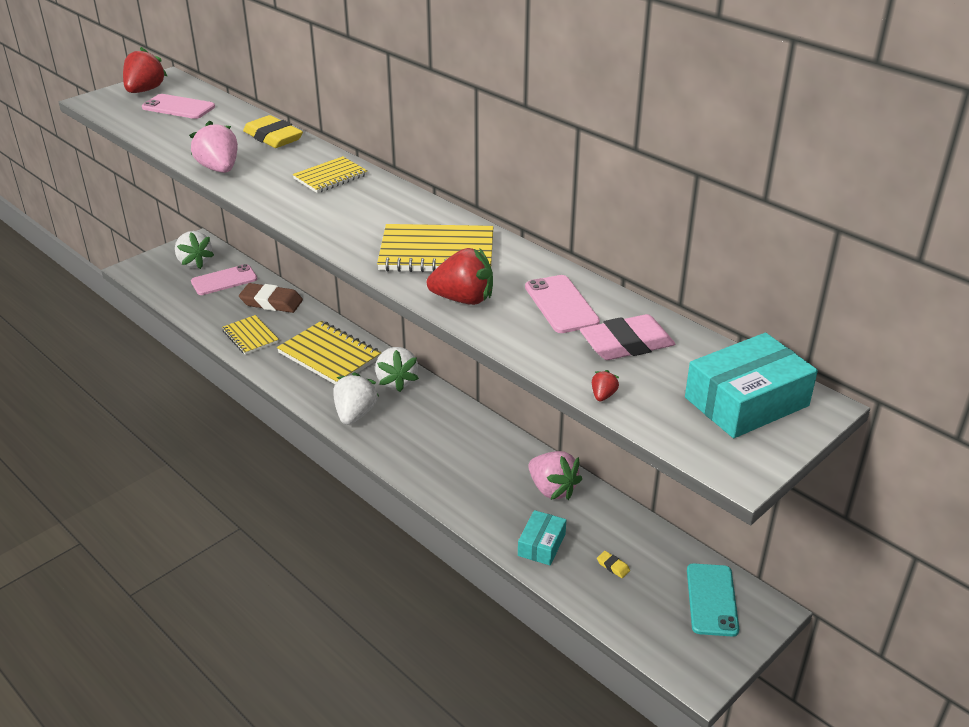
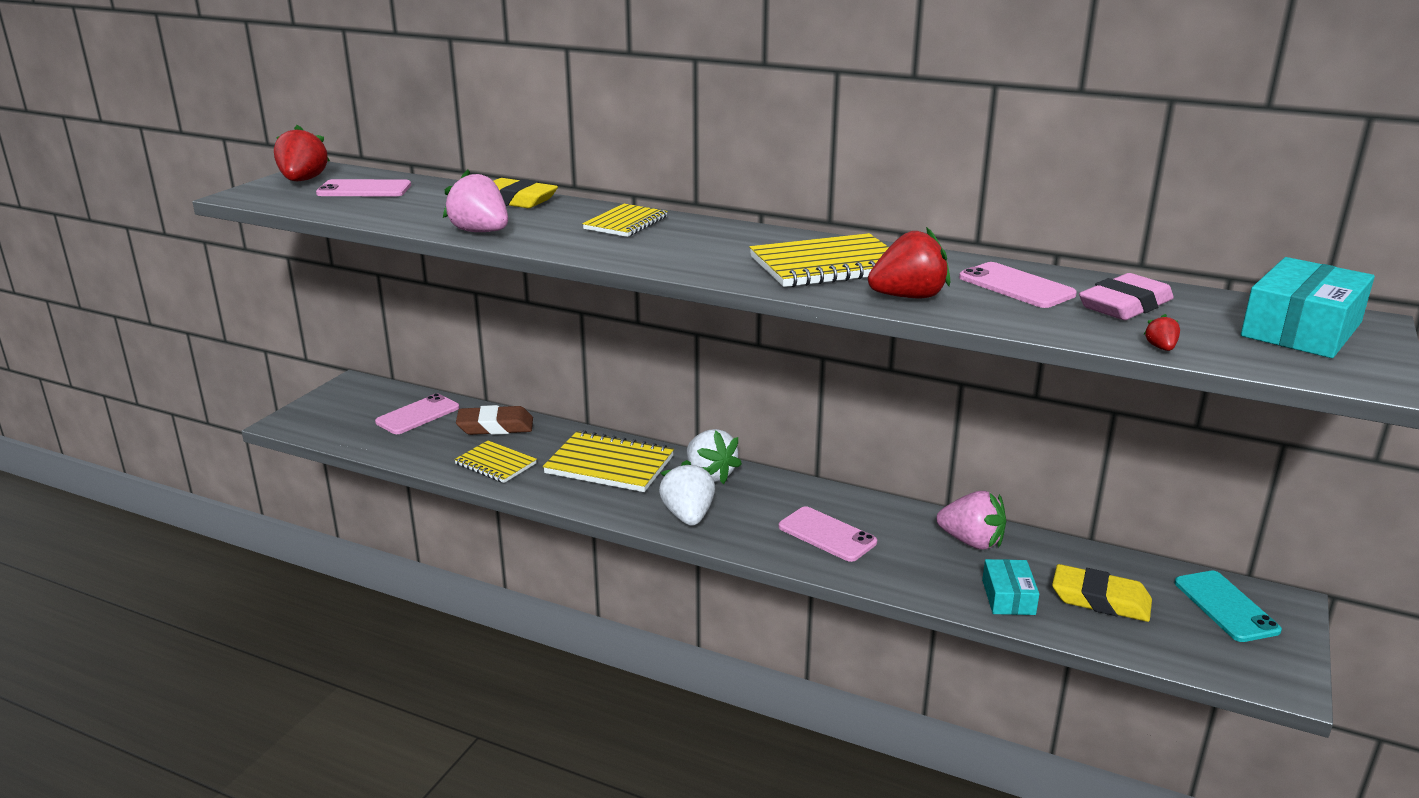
camera: 20 degrees left, 10 degrees down
(194, 262) = (365, 403): white strawberry -> none
(445, 455) = (827, 535): none -> pink phone
(613, 566) = (1100, 600): yellow eraser -> yellow eraser, size x2.43

